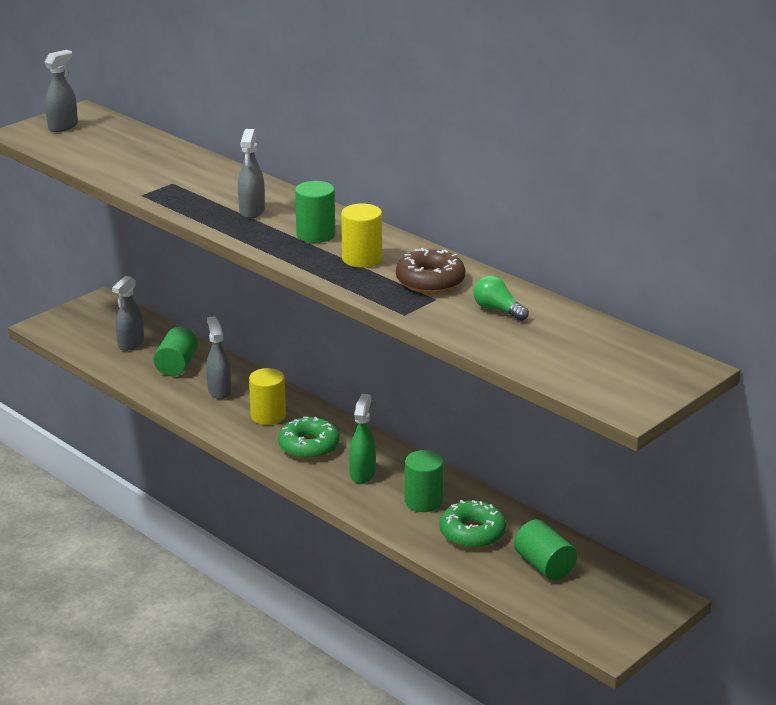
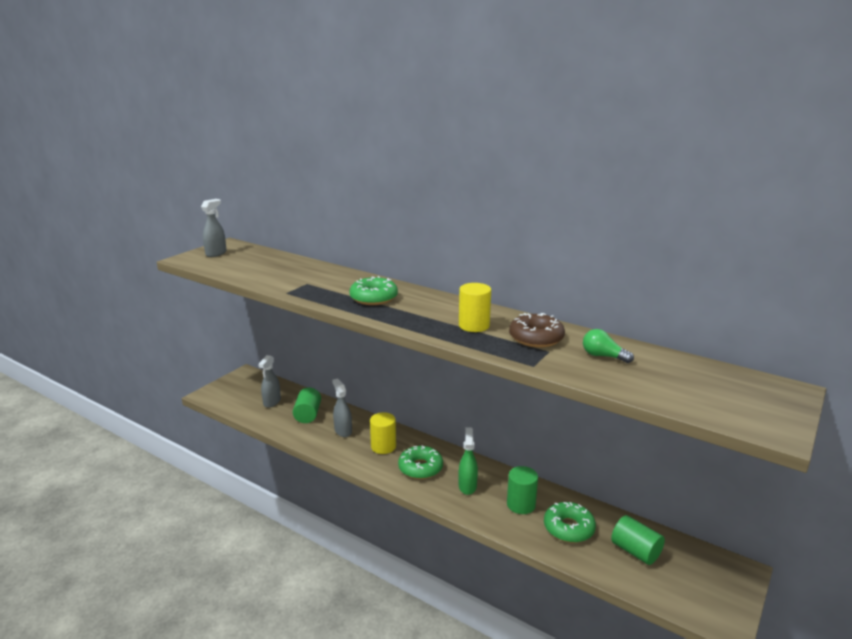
camera: 10 degrees left, 5 degrees down
(252, 211) = (373, 298): grey spray bottle -> green donut
(315, 235) = (429, 311): green cylinder -> none

